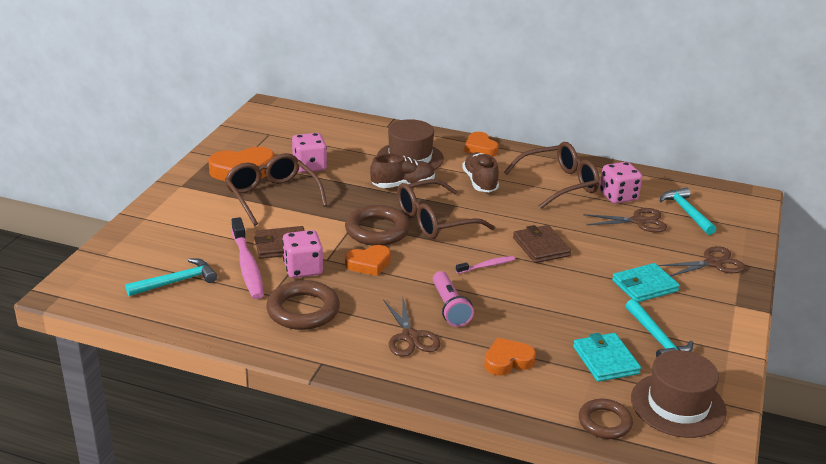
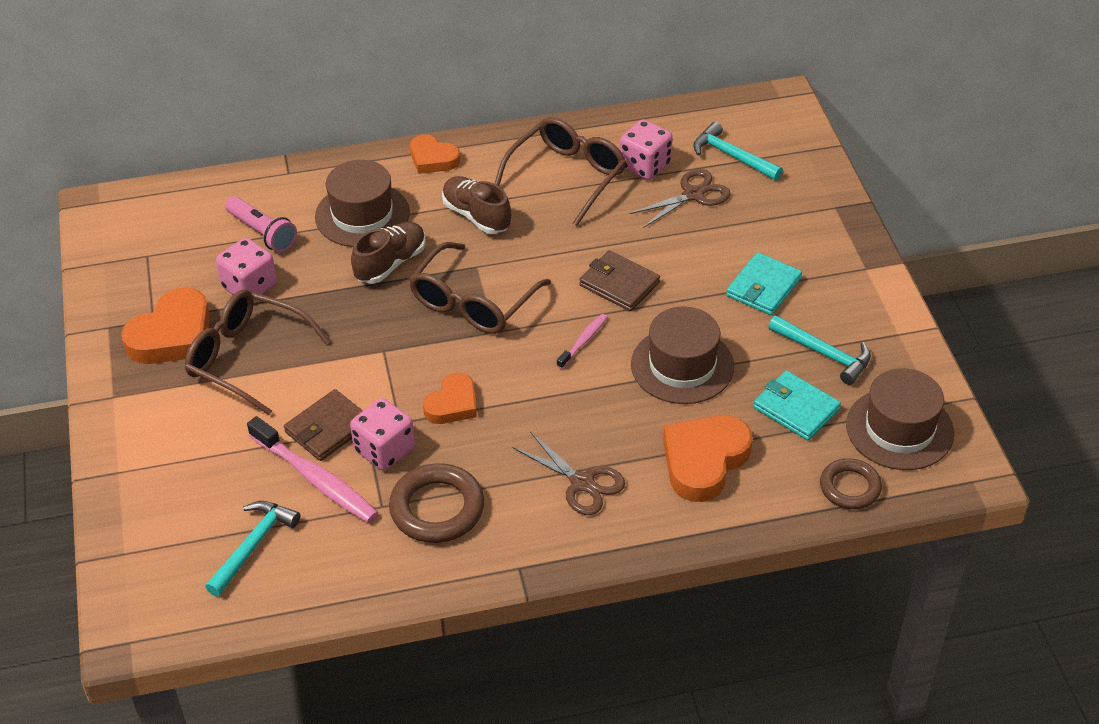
camera: 30 degrees left, 15 degrees up
(377, 230) = (420, 349): brown ring -> none
(449, 308) = (591, 421): pink flashlight -> pink flashlight (262, 233)
(507, 361) = (704, 461): orange heart -> orange heart, size x1.60
(543, 304) = (682, 365): none -> brown hat
(713, 263) = (808, 220): brown scissors -> none

